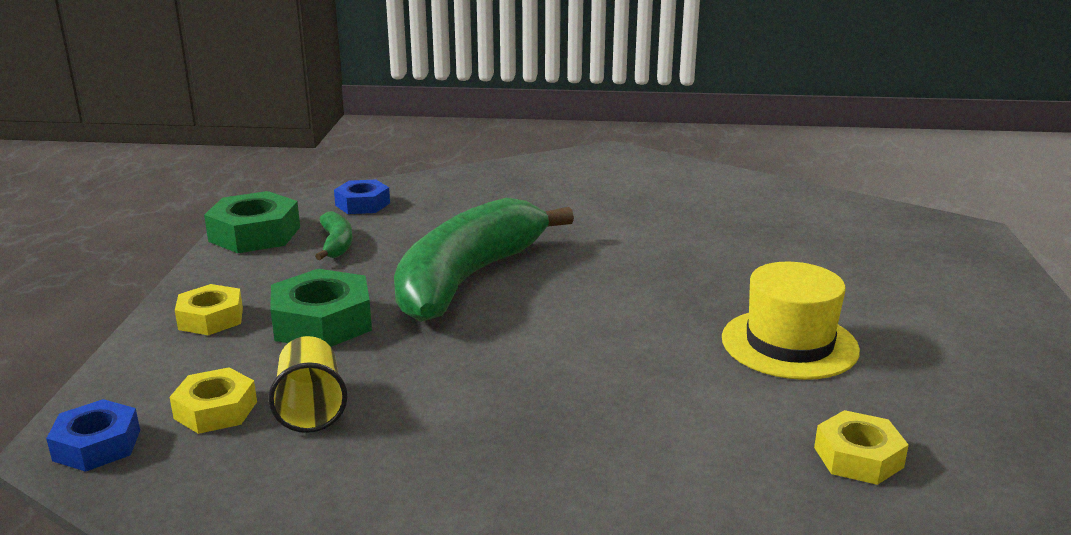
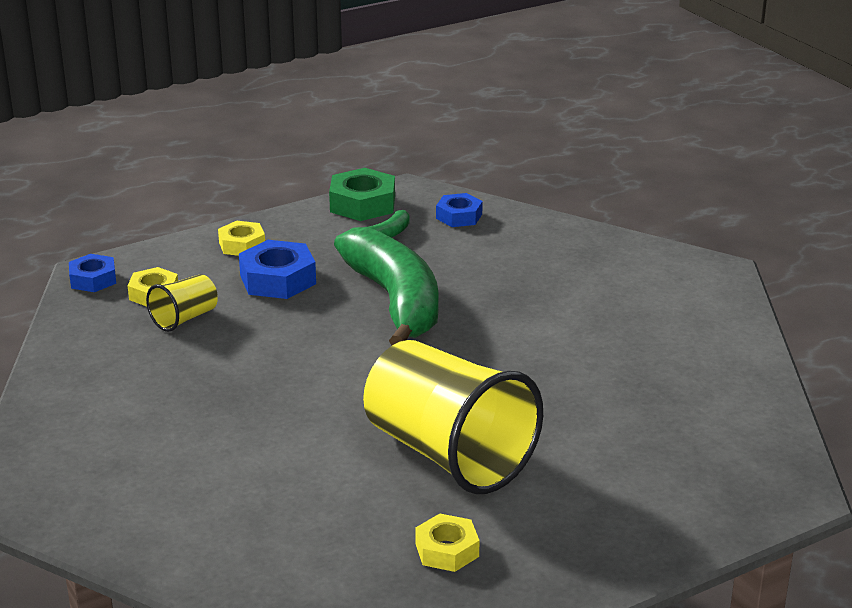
camera: 55 degrees right, 5 degrees up
(322, 322) = (278, 279): green nut -> blue nut
(468, 278) = (395, 301): green banana -> green banana turned 75 degrees clockwise
(789, 344) = (448, 454): yellow hat -> yellow cup
(858, 457) = (320, 518): yellow nut -> yellow nut (447, 550)

